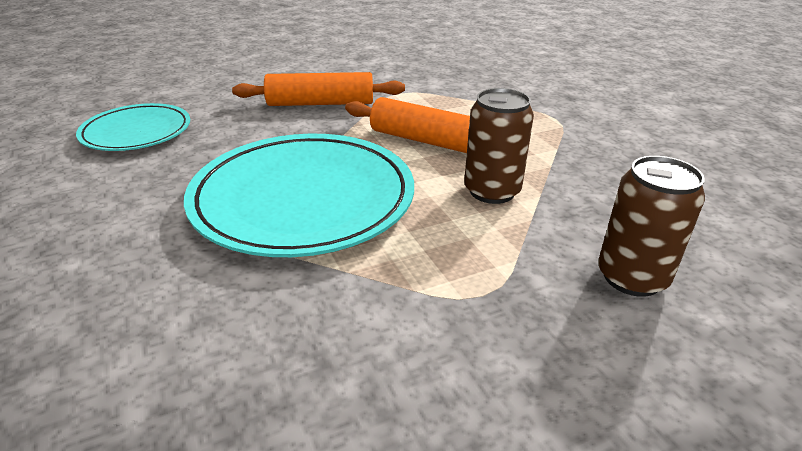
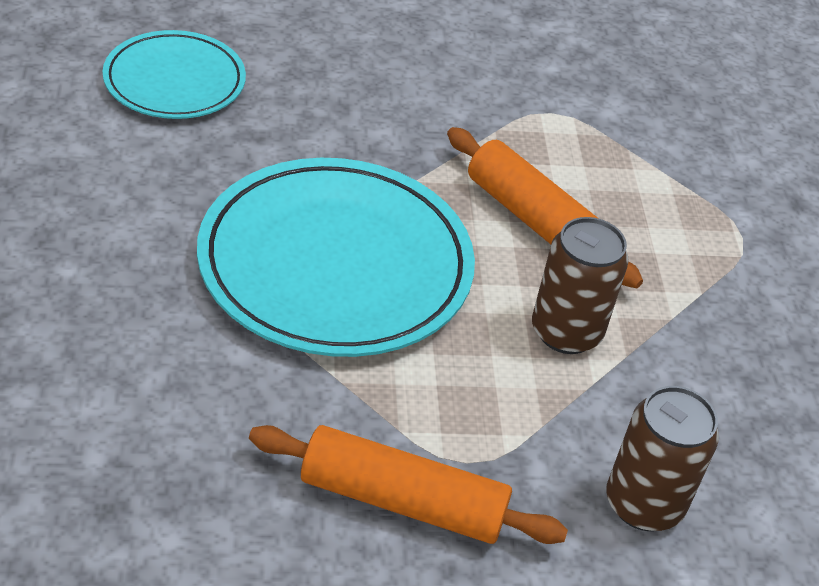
camera: 15 degrees right, 10 degrees up
(320, 103) = (427, 100): orange rolling pin -> orange rolling pin (402, 501)

